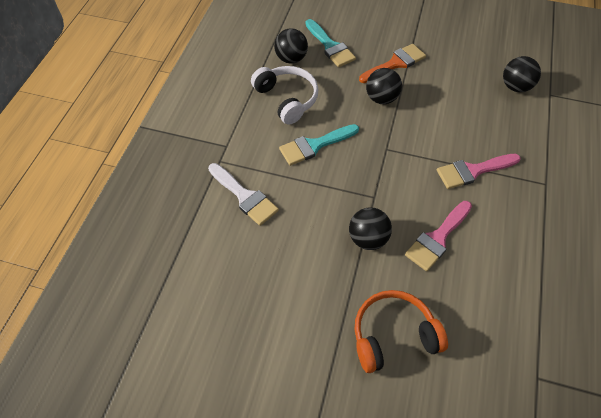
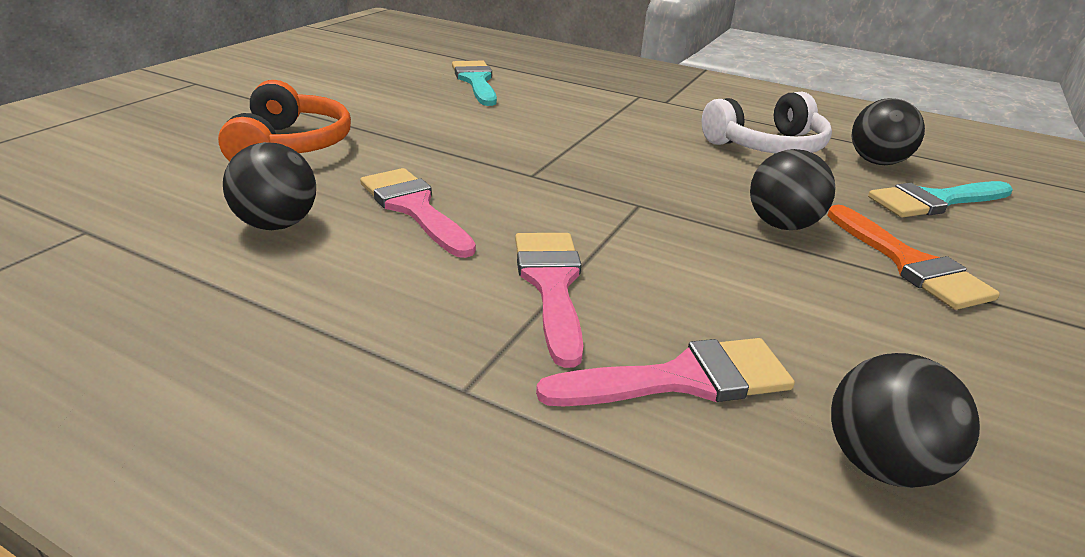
camera: 100 degrees right, 25 degrees down
(245, 196) = (573, 101): white brush -> none
(314, 145) = (657, 150): turquoise brush -> turquoise brush (476, 81)
(367, 238) = (455, 157): black ball -> black ball (277, 224)
(506, 128) = (682, 379): none -> pink brush

